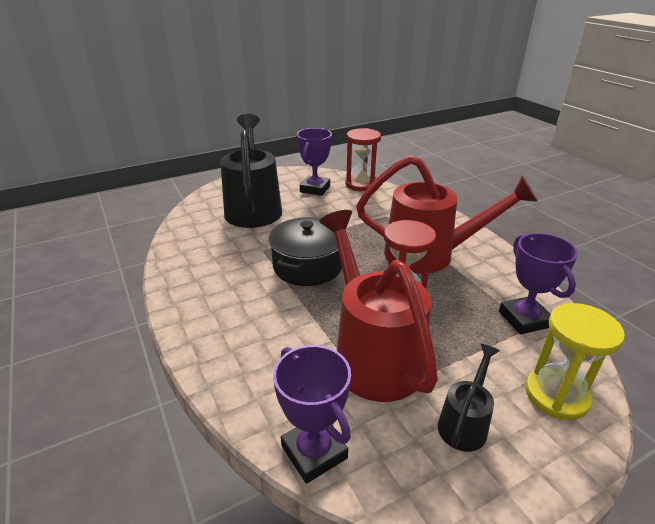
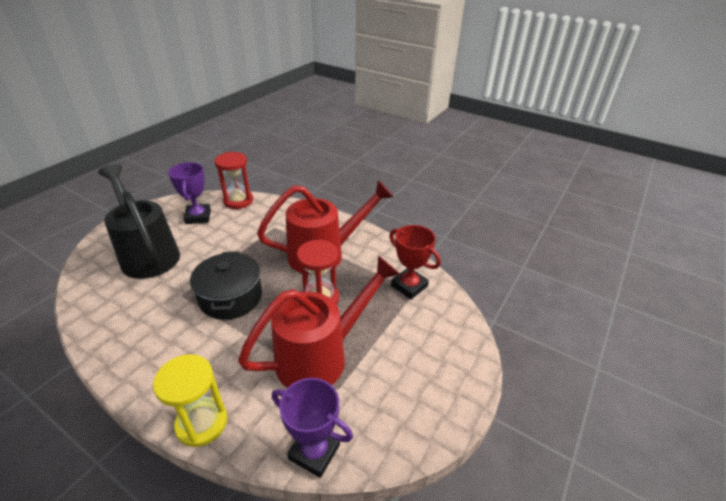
camera: 30 degrees left, 5 degrees up
(373, 354) = (320, 356): red watering can -> red watering can turned 105 degrees clockwise
(464, 423) = (403, 381): black watering can -> none
(524, 319) = (409, 286): purple trophy -> red trophy
(556, 395) = (448, 336): yellow hourglass -> yellow hourglass (202, 423)

